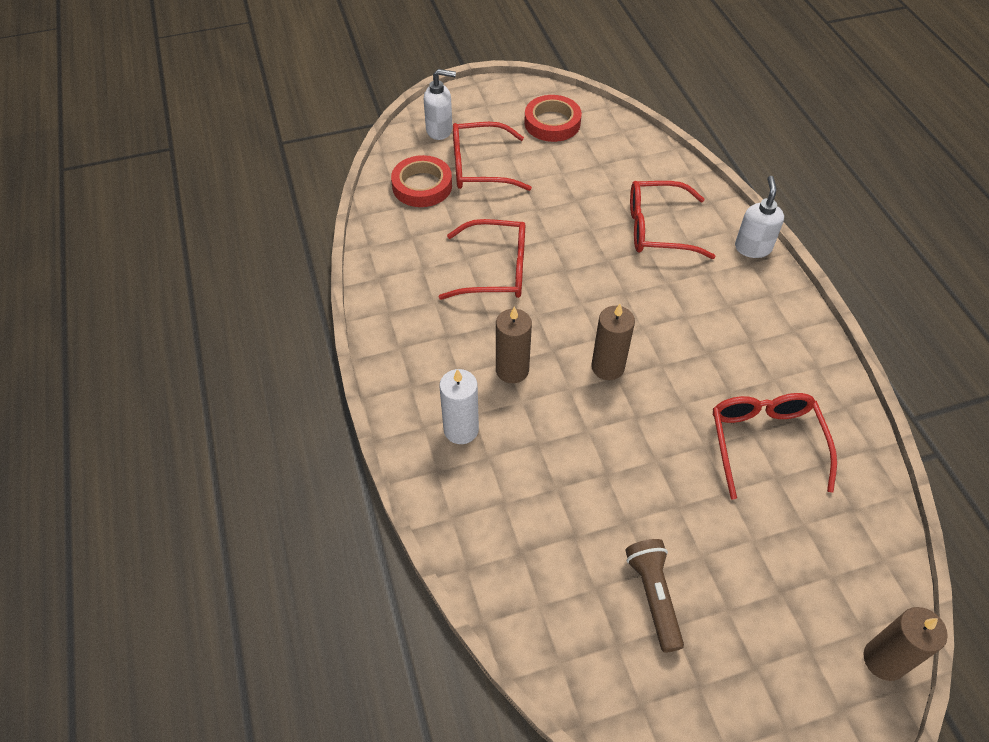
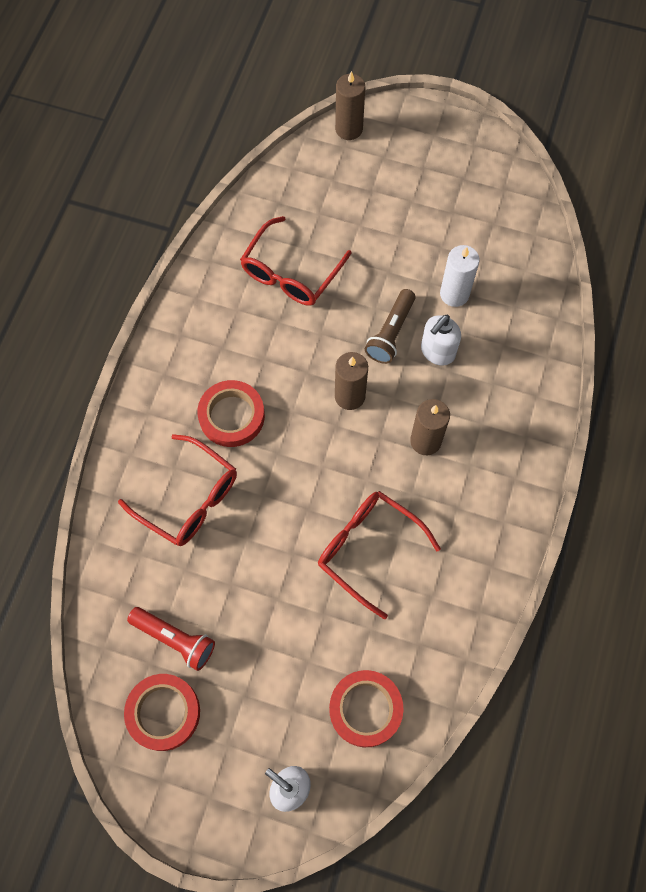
camera: 145 degrees left, 15 degrees up
(461, 429) = (499, 416): white candle -> white candle (454, 294)
(479, 167) = (289, 696): red glasses -> none
(582, 156) = (175, 639): none -> red flashlight
(653, 596) = (451, 233): brown flashlight -> brown flashlight (391, 333)
(686, 296) = (232, 416): none -> red tape
(752, 247) = (130, 425): white soap dispenser -> white soap dispenser (437, 352)

